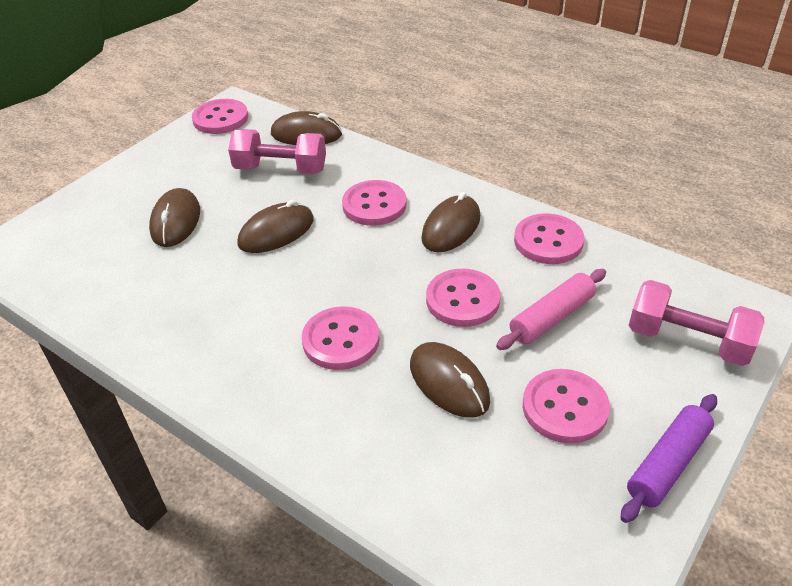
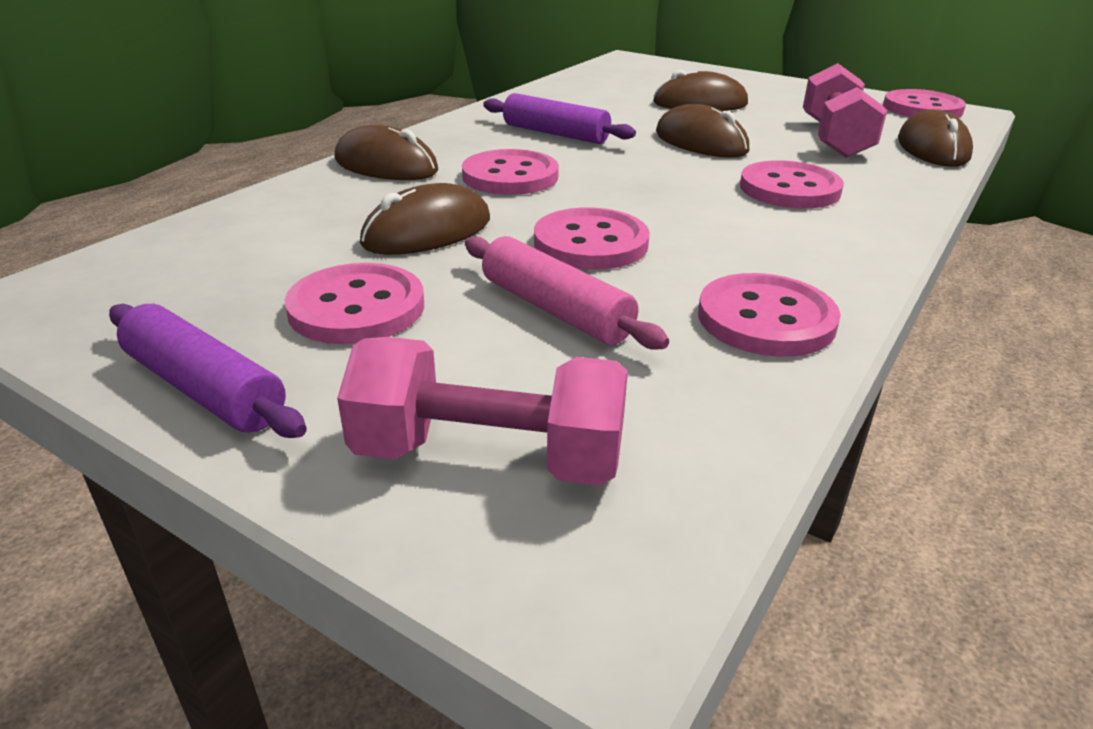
camera: 85 degrees right, 10 degrees down
(239, 312) = (555, 134): none -> purple rolling pin
(451, 228) = (762, 238): brown mouse -> brown mouse (386, 165)
(688, 341) = (489, 456): pink dumbbell -> pink dumbbell turned 75 degrees clockwise

